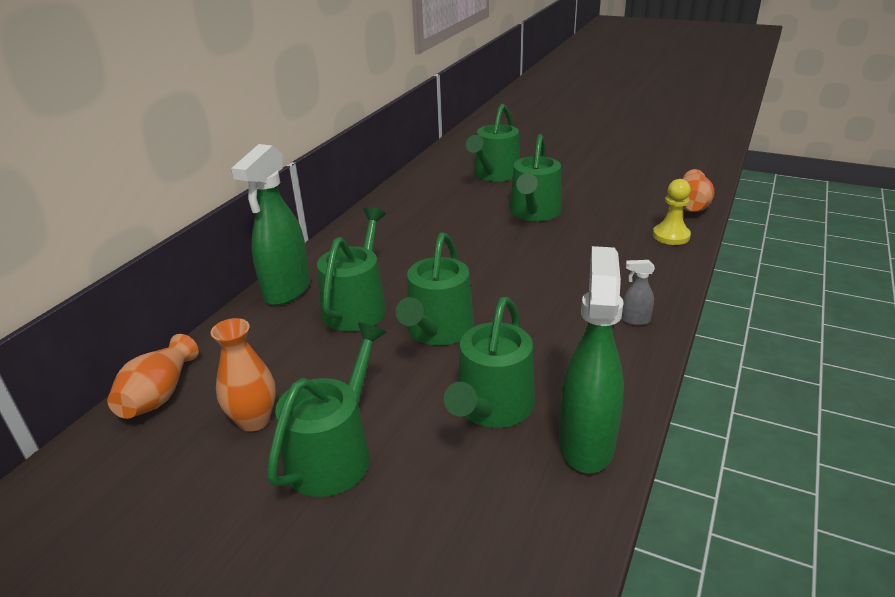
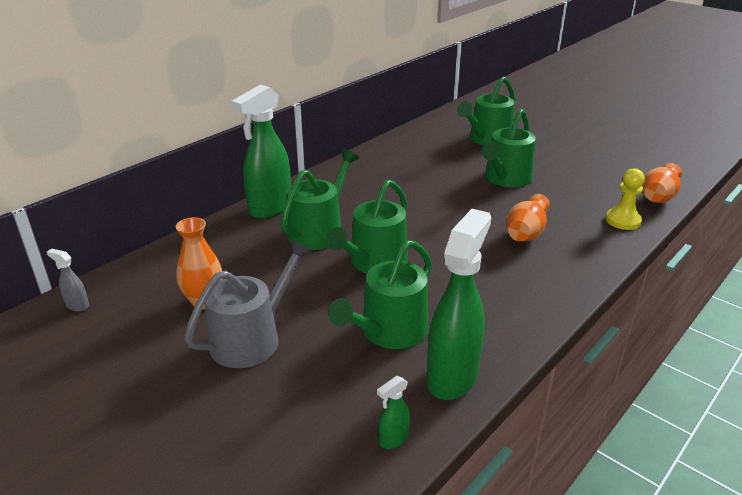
camera: 15 degrees right, 0 degrees up
(159, 395) = (145, 268): orange vase -> orange vase (526, 233)
(334, 453) = (252, 338): green watering can -> grey watering can
(557, 536) = (393, 439): none -> green spray bottle
(635, 320) = (548, 287): grey spray bottle -> grey spray bottle (77, 305)

